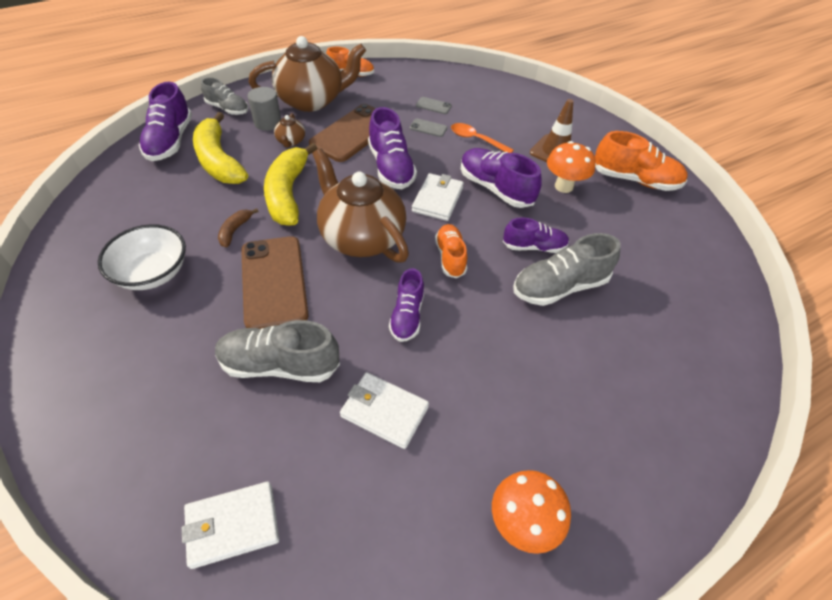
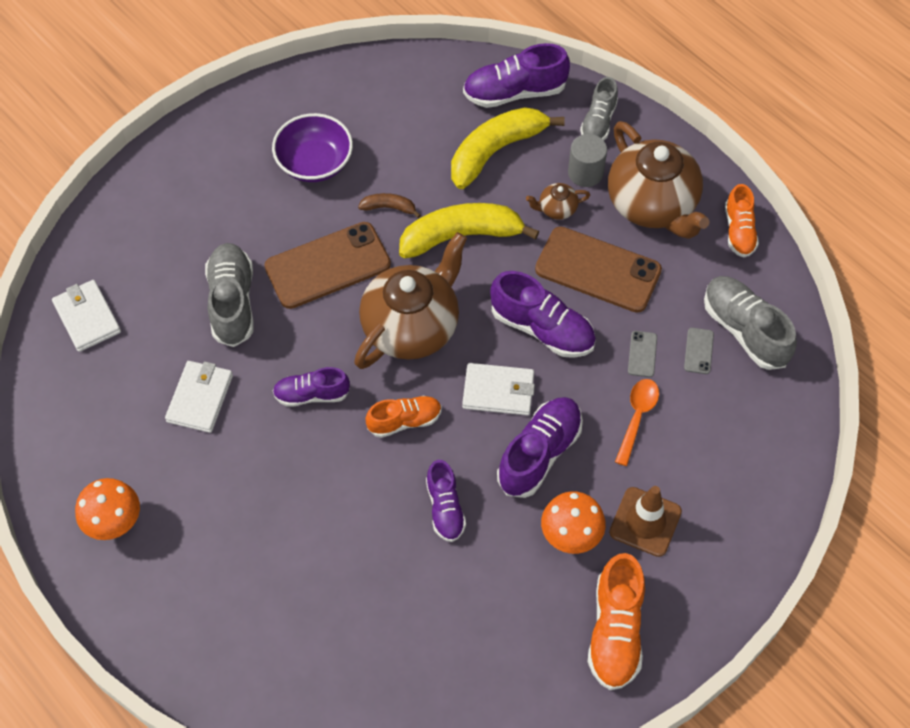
camera: 80 degrees right, 10 degrees up
(152, 273) = (314, 163): white bowl -> purple bowl
(391, 167) = (542, 328): purple shoe -> purple shoe turned 120 degrees counterclockwise
(559, 287) = (387, 540): grey shoe -> grey shoe (744, 330)

